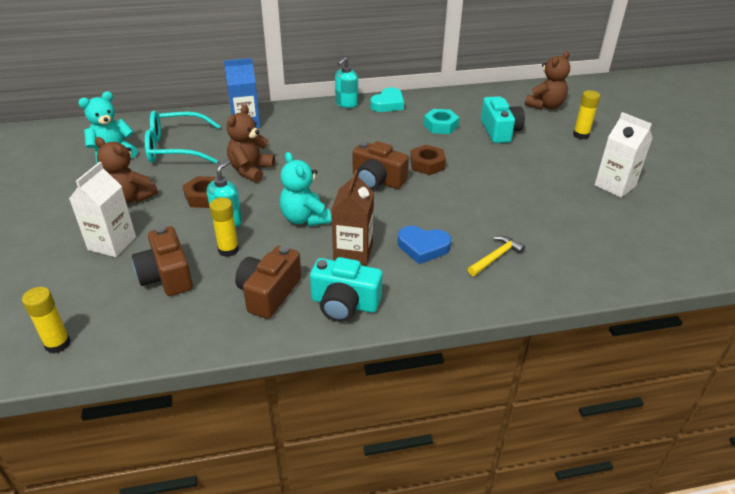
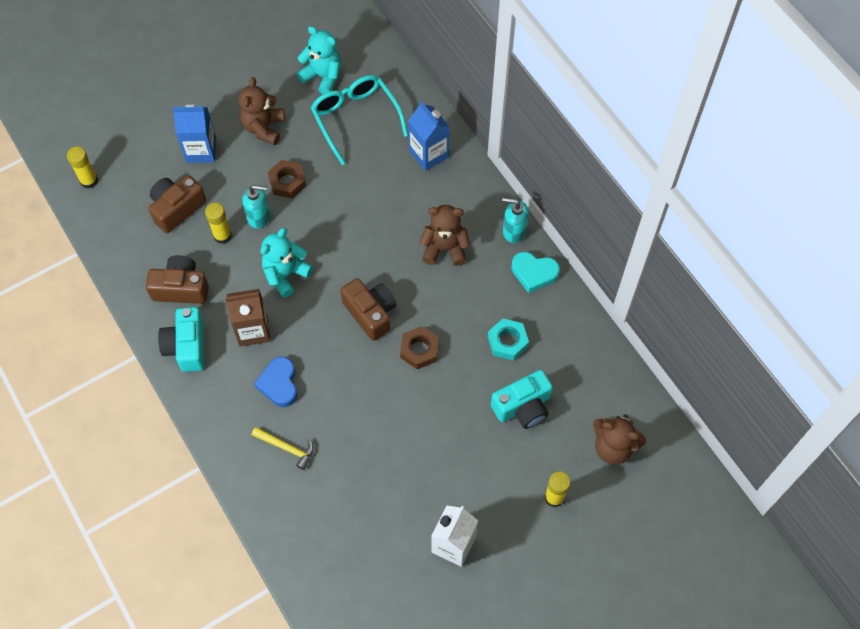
camera: 70 degrees right, 25 degrees up
(112, 243) = (201, 150): white carton -> blue carton
(251, 170) = (343, 198): brown teddy bear -> brown teddy bear (444, 248)
(377, 180) = (370, 313): brown camera -> brown camera turned 135 degrees clockwise

